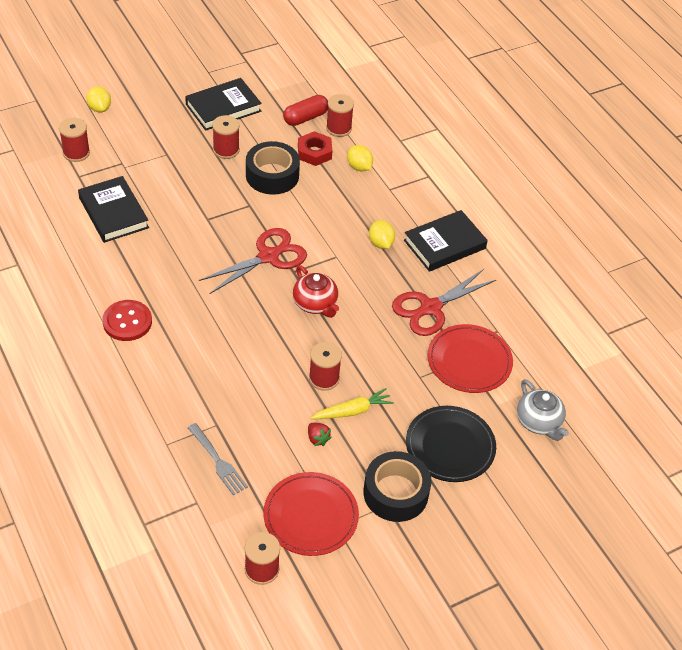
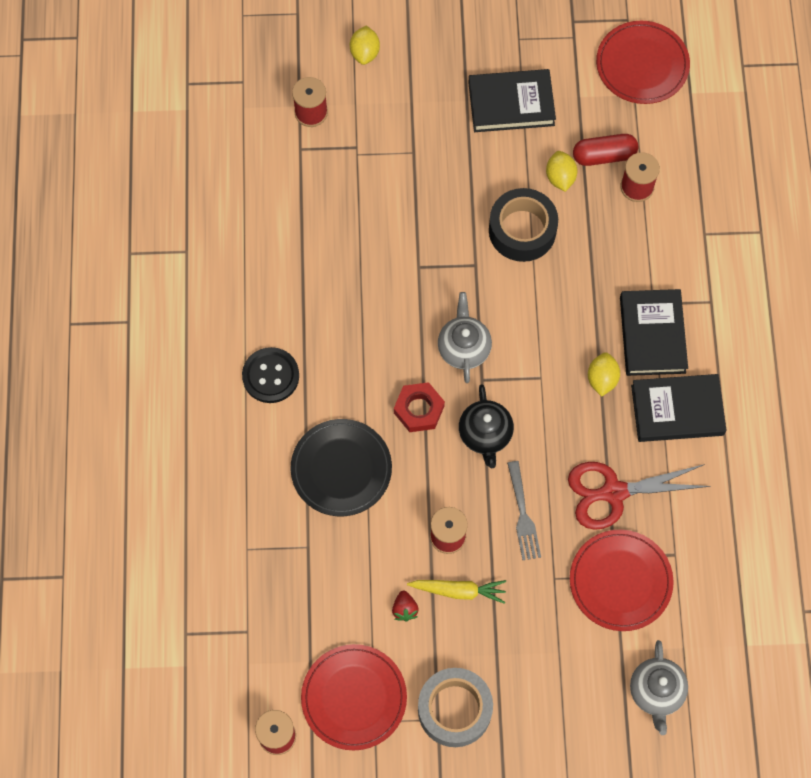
camera: 30 degrees right, 20 degrees up
(113, 213) = (317, 218): black book -> black book (652, 335)
(127, 322) = (270, 376): red button -> black button
(218, 461) = (289, 593): grey fork -> grey fork (523, 515)
(226, 150) = (485, 171): red spool -> none
(268, 256) = (463, 347): red scissors -> grey teapot
(302, 63) = (642, 65): none -> red plate
(314, 152) = (589, 214): red nut -> red nut (419, 409)
(315, 304) = (485, 434): red teapot -> black teapot
(359, 167) = (632, 256): yellow lemon -> yellow lemon (560, 177)
(395, 493) = (454, 710): black tape -> grey tape
(450, 446) = (541, 679): black plate -> black plate (341, 469)

